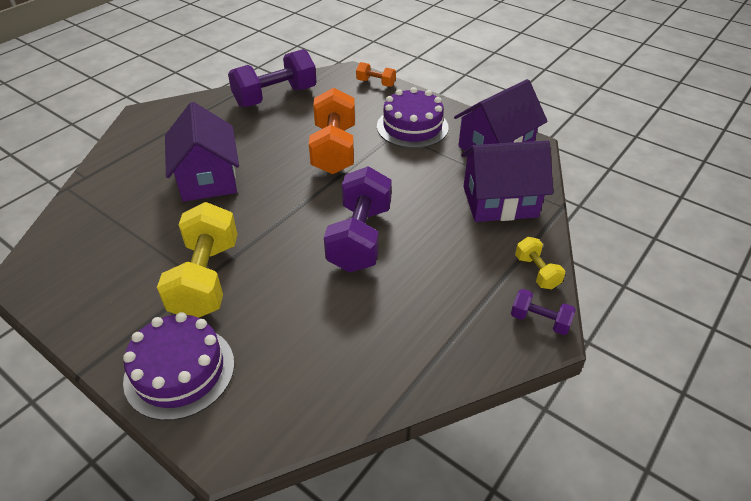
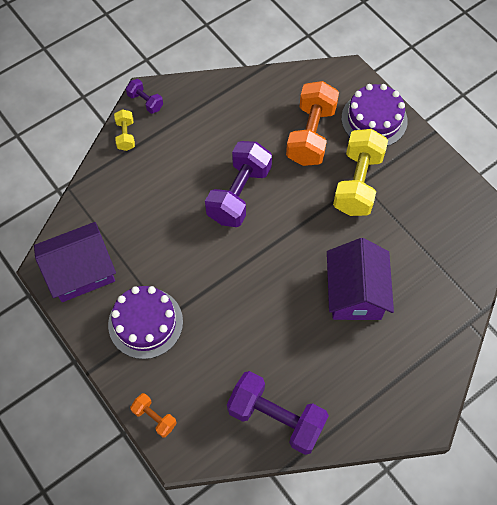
camera: 165 degrees left, 20 degrees up
(275, 97) = (276, 418): purple dumbbell -> purple dumbbell turned 45 degrees clockwise
(334, 149) = (232, 306): orange dumbbell -> orange dumbbell (311, 135)
(500, 202) = (115, 204): purple house -> none

